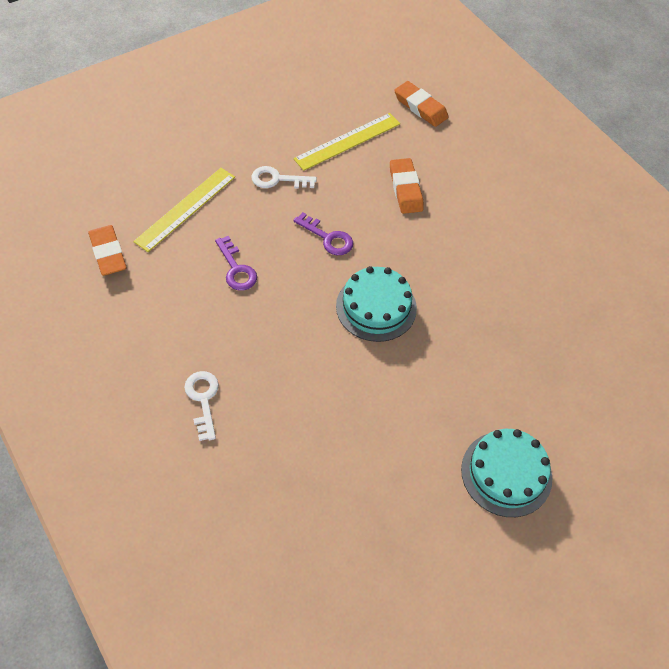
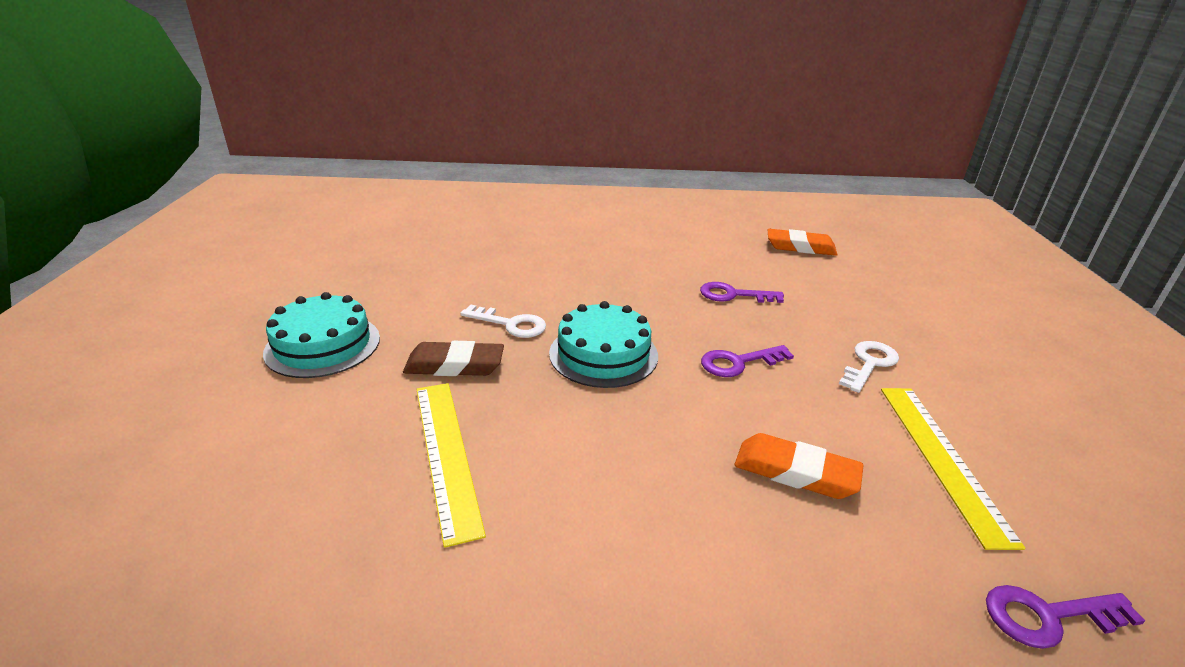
camera: 125 degrees right, 25 degrees down
(185, 208) = (843, 294): yellow ruler -> yellow ruler (446, 454)
(203, 400) = (601, 242): white key -> white key (510, 324)
(420, 107) = (1048, 616): orange eraser -> purple key
(456, 377) = (454, 365): none -> brown eraser

